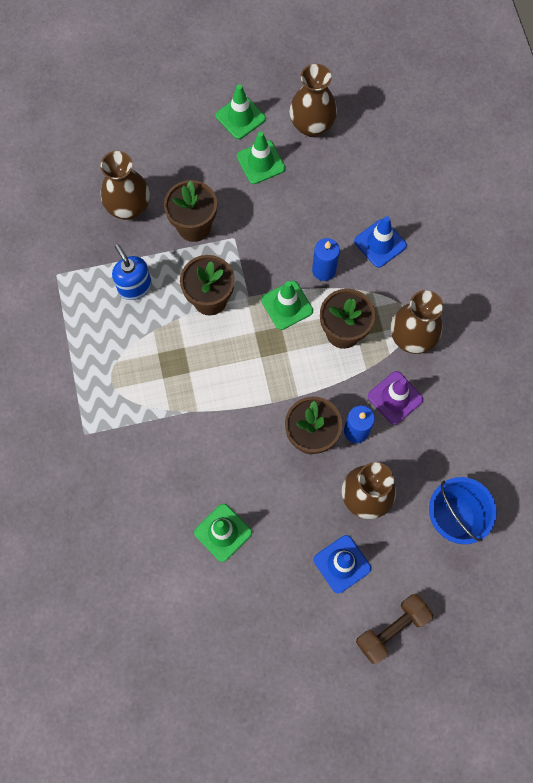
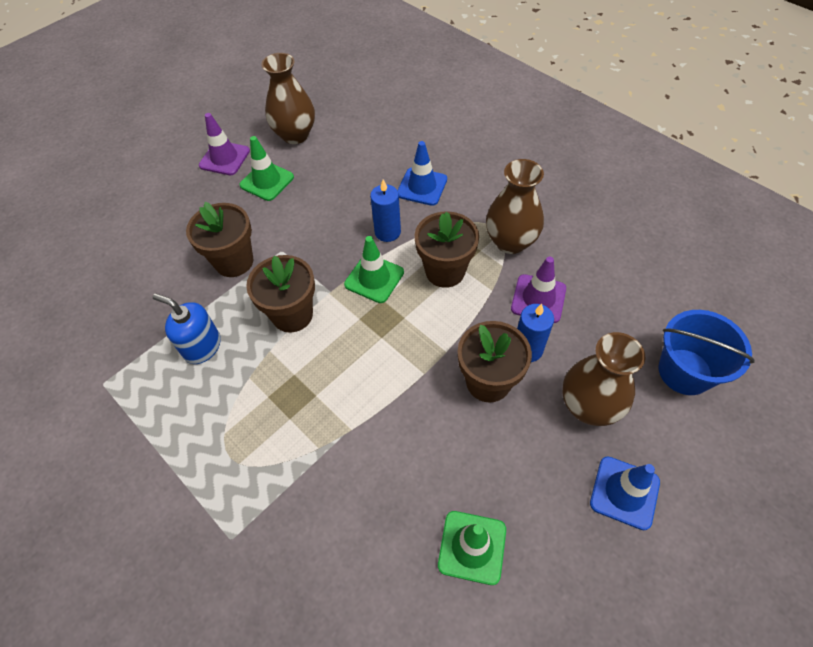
camera: 30 degrees left, 15 degrees down
(129, 207) = (154, 280): brown vase -> none
(240, 117) = (224, 158): green traffic cone -> purple traffic cone
(392, 629) = (734, 529): brown dumbbell -> none

